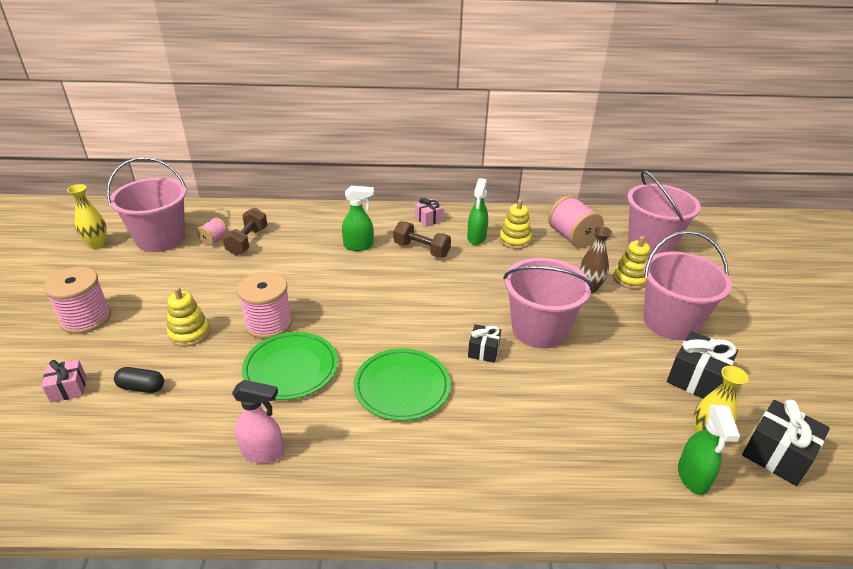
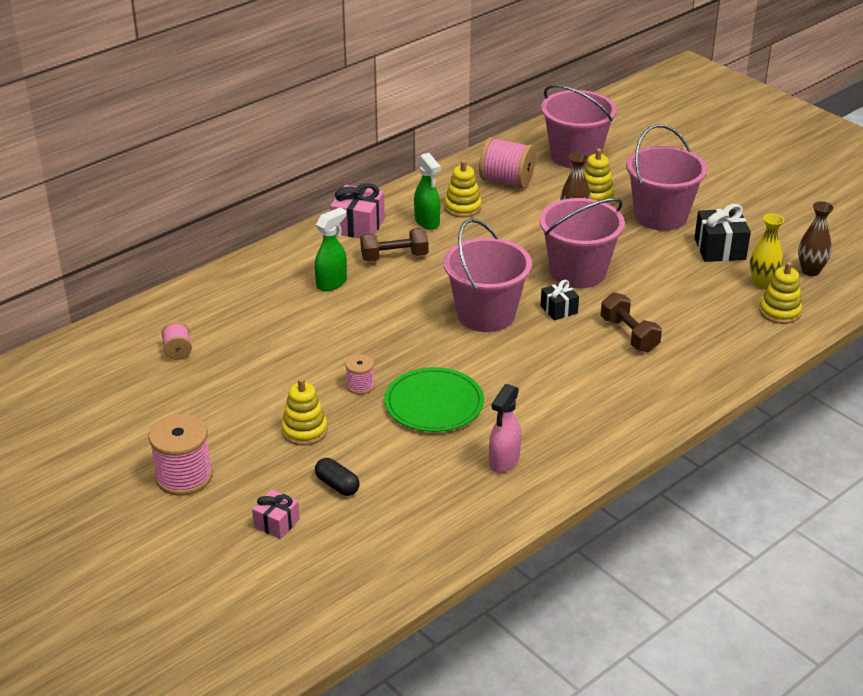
camera: 40 degrees left, 0 degrees up
(97, 244) = (56, 421): yellow vase -> none
(141, 387) = (337, 485): black capsule -> black capsule turned 75 degrees clockwise
(161, 239) = (117, 380): pink bucket -> pink bucket (486, 314)
(247, 241) = (215, 334): brown dumbbell -> brown dumbbell (629, 335)
(263, 452) = (504, 461): pink spray bottle -> pink spray bottle turned 150 degrees clockwise
(268, 323) = (360, 385): pink spool -> pink spool, size x0.54
(402, 386) = (536, 366): green plate -> none
(428, 219) = (358, 226): pink gift -> pink gift, size x1.64
(693, 477) = (779, 312): green spray bottle -> yellow stacking toy
(777, 454) = (810, 271): black gift -> brown vase

